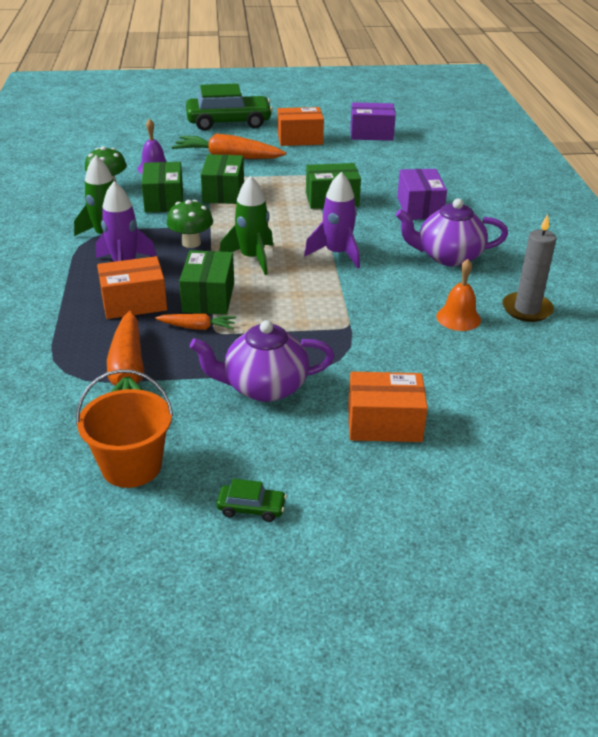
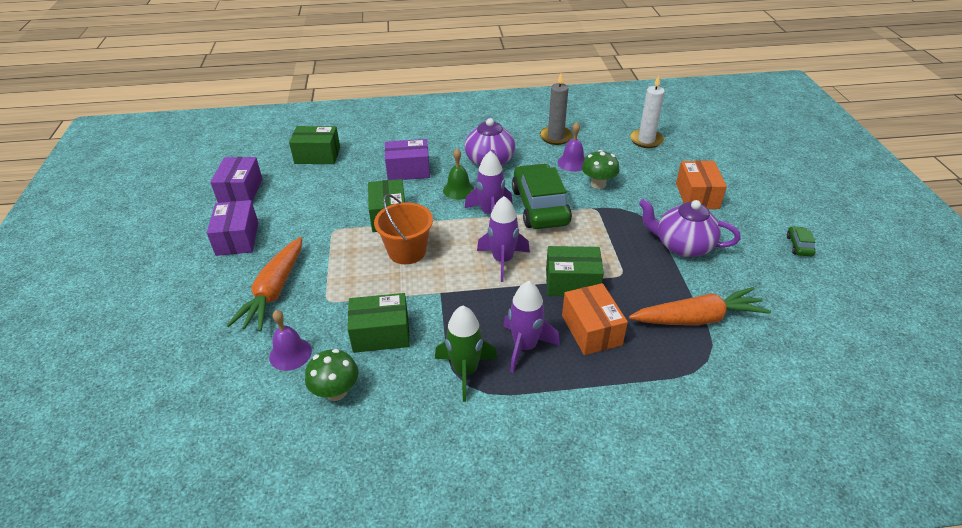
camera: 90 degrees left, 5 degrees up
(131, 466) = (794, 302): orange bucket -> orange bucket (407, 251)
(191, 243) = (476, 302): green mushroom -> green mushroom (598, 184)
(197, 327) = (619, 285): orange carrot -> none
(223, 192) = (365, 288): green box -> green box (317, 155)
(229, 122) = (164, 298): green car -> green car (540, 206)
(252, 258) = (502, 261): green rocket -> purple rocket
(264, 387) = (682, 246): purple teapot -> purple teapot turned 120 degrees clockwise
(300, 139) = (237, 239): orange box -> purple box
(383, 236) = (458, 190): none -> green bell
(458, 318) = (572, 163): orange bell -> purple bell
(544, 395) = (646, 140): none -> white candle

